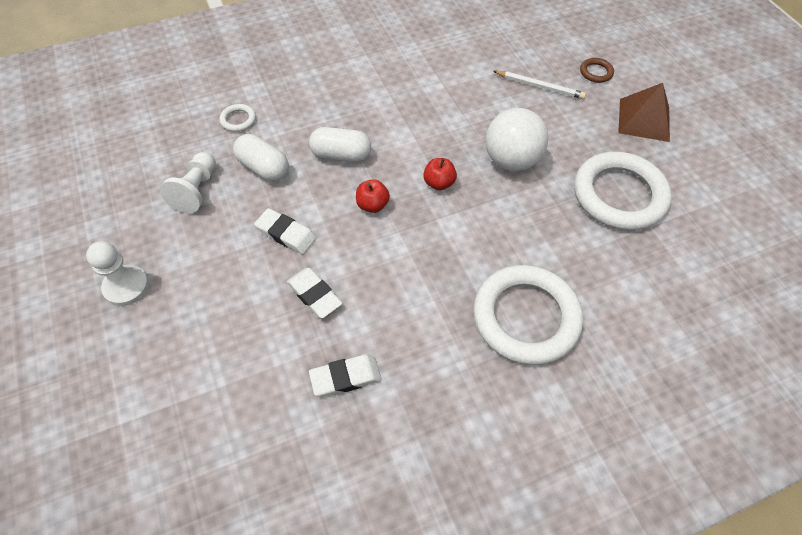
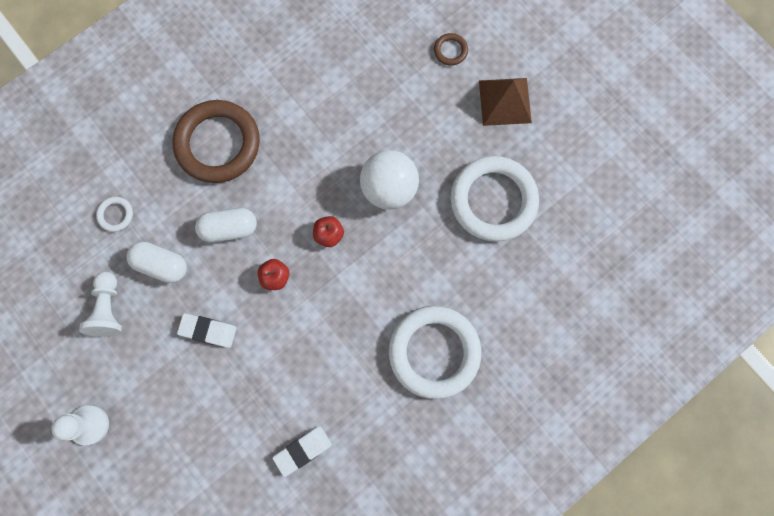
camera: 15 degrees left, 20 degrees up
(314, 295) = (253, 384): white eraser -> none
(355, 90) = (218, 144): none -> brown ring
(539, 86) = (398, 86): white pencil -> none

